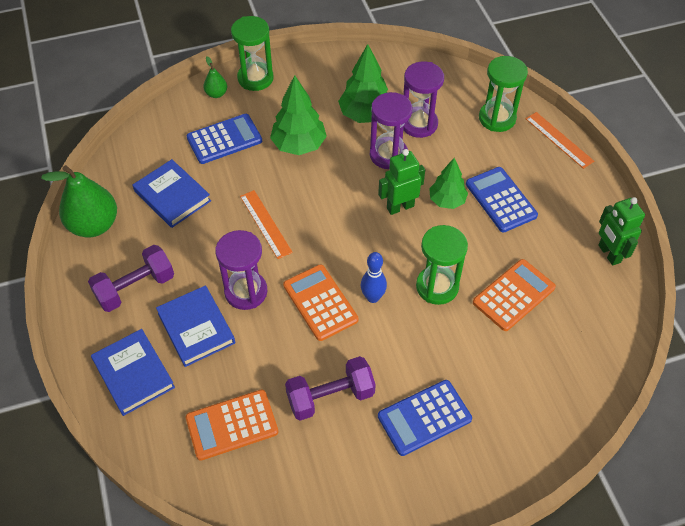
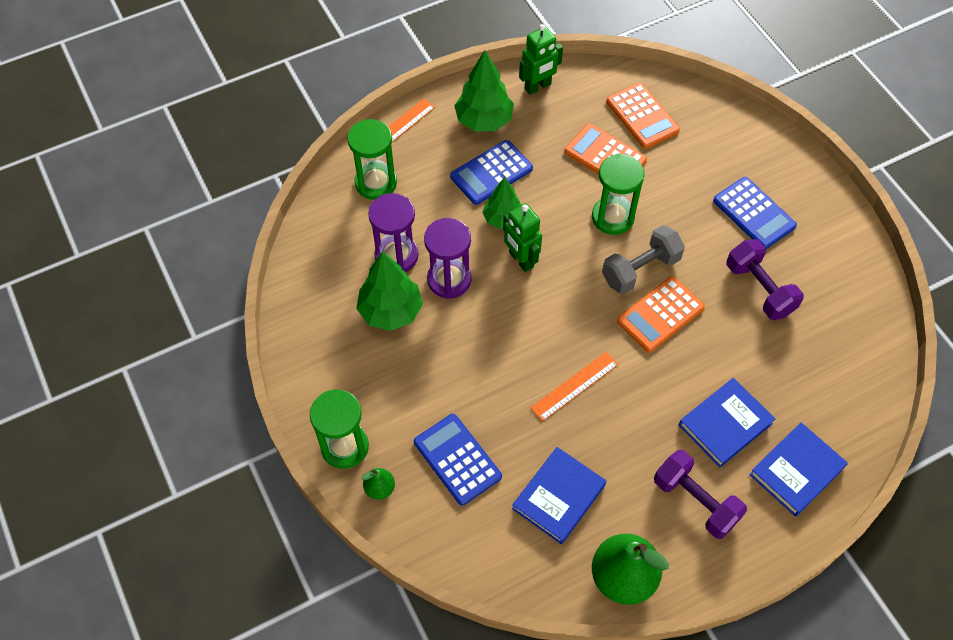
camera: 100 degrees left, 5 degrees up
(232, 425) = (816, 366): orange calculator -> orange calculator (642, 116)
(246, 292) = (667, 386): purple hourglass -> none
(299, 145) = (451, 373): green tree -> green tree (484, 120)
(373, 297) = (640, 269): blue bowling pin -> grey dumbbell

